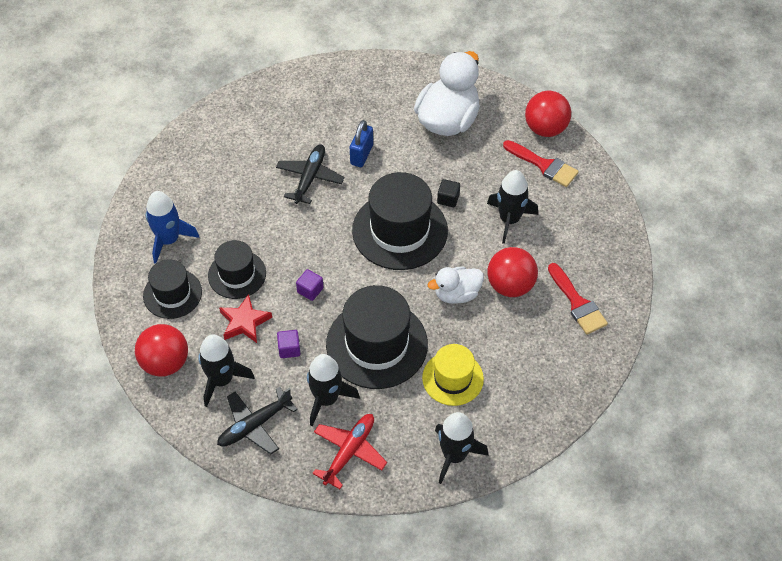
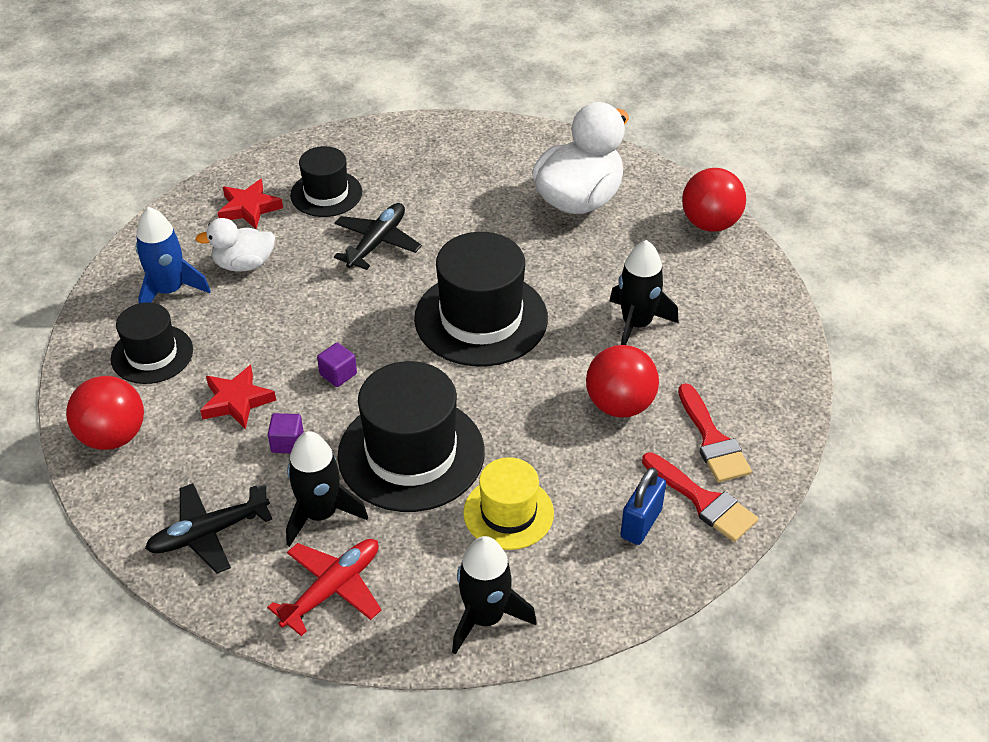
camera: 10 degrees right, 10 degrees down
(207, 161) = (249, 208): none -> red star
(222, 380) = (182, 469): black rocket -> none
(237, 274) = (245, 342): black hat -> black hat (326, 194)
(361, 155) = (453, 225): blue padlock -> blue padlock (641, 523)
(448, 199) = (557, 289): black cube -> none
(456, 294) = (540, 405): white duck -> white duck (244, 264)
(544, 165) = (699, 266): red brush -> red brush (703, 501)

